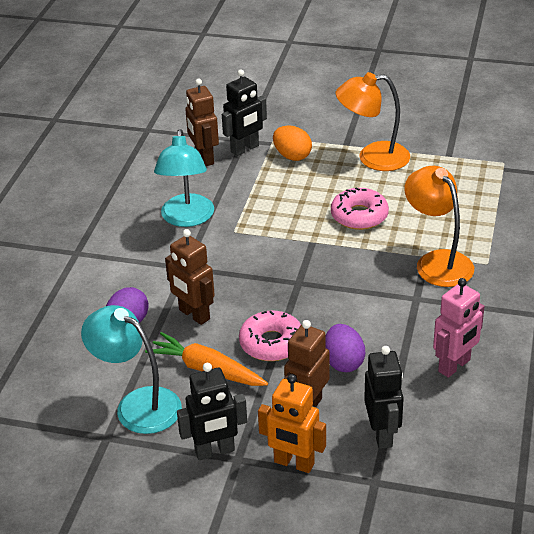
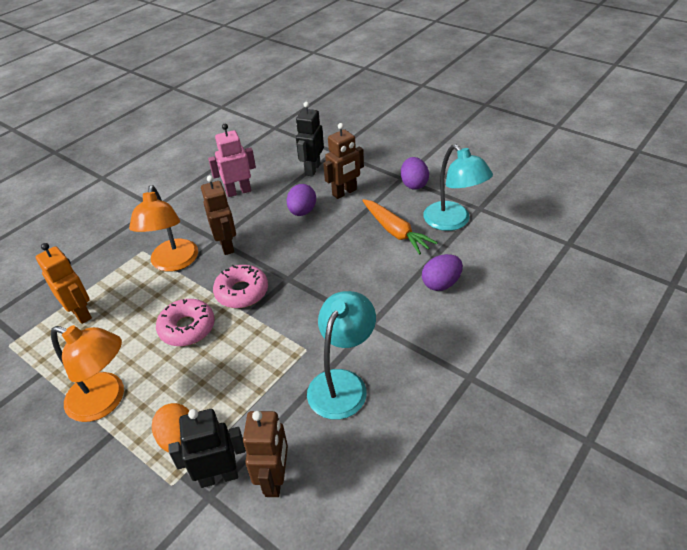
camera: 155 degrees left, 5 degrees up
(194, 315) = (385, 275): brown robot -> brown robot (227, 245)
(215, 451) = (414, 184): black robot -> purple egg
(271, 343) = (340, 237): pink donut -> pink donut (242, 292)
(293, 463) = (371, 168): orange robot -> orange robot (81, 313)

